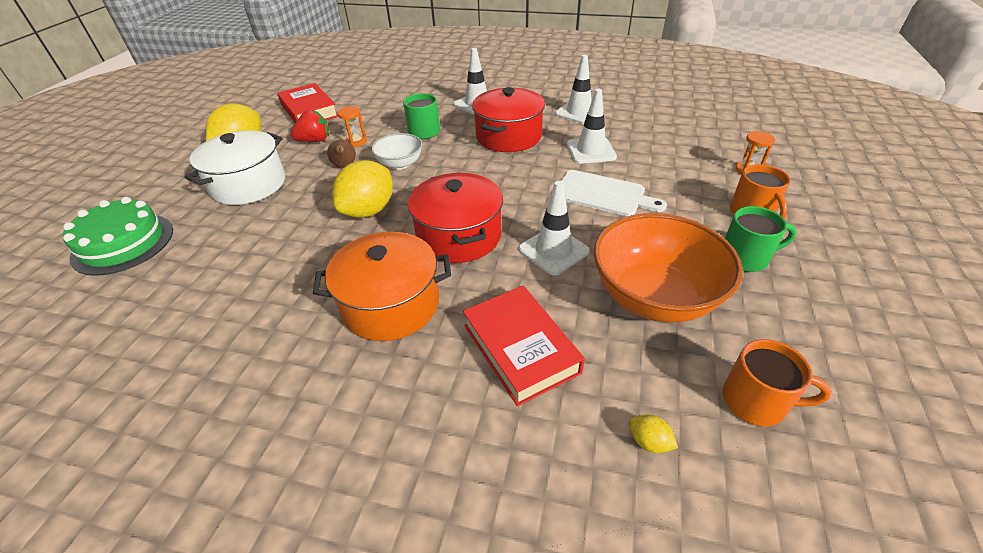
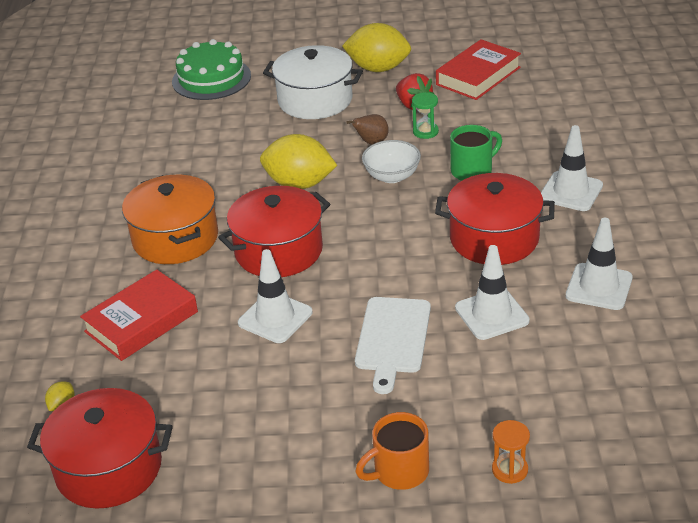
camera: 75 degrees right, 5 degrees down
(356, 141) = (425, 132): orange hourglass -> green hourglass
(654, 297) = (224, 396): orange bowl -> none
(746, 257) = (307, 464): green mug -> none
(756, 401) = (109, 468): orange mug -> red pot

